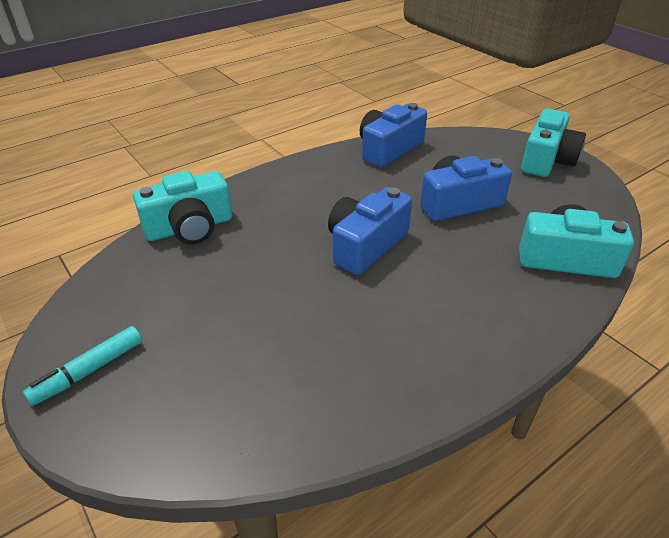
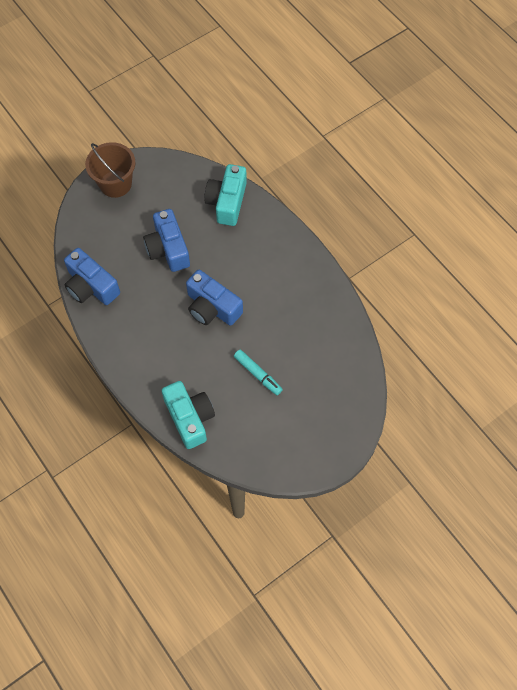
camera: 90 degrees left, 25 degrees up
(89, 371) = (317, 445): turquoise marker -> turquoise marker (257, 374)
(547, 160) = (115, 184): turquoise camera -> brown bucket

